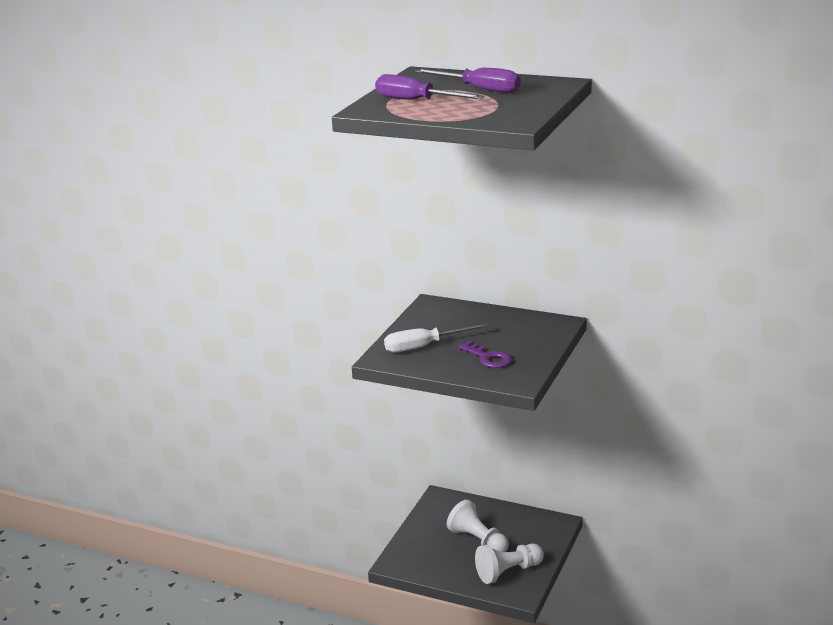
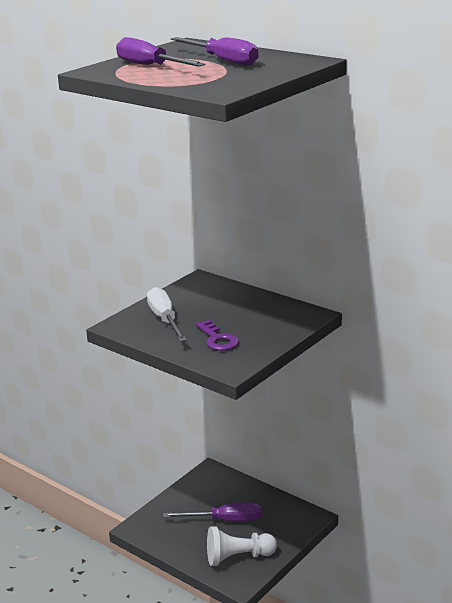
camera: 15 degrees right, 0 degrees up
(424, 346) = (165, 319): white screwdriver -> white screwdriver turned 75 degrees clockwise
(478, 540) = (225, 520): white pawn -> purple screwdriver

